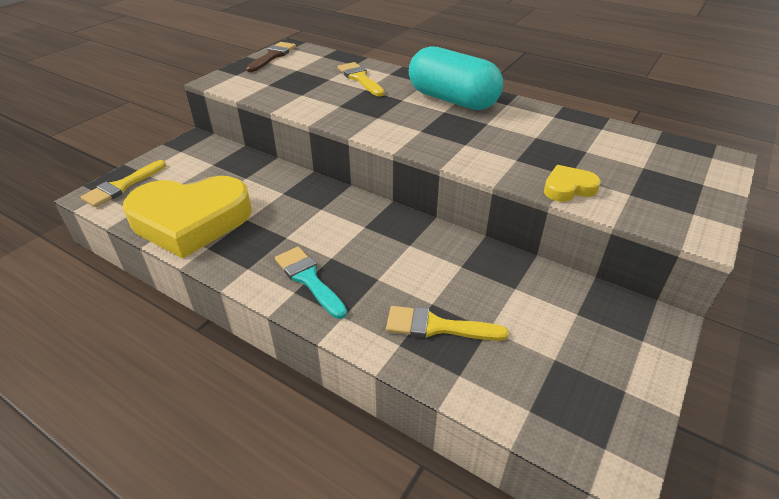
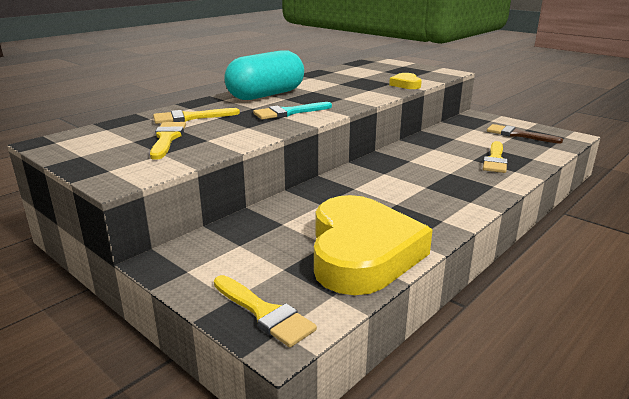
camera: 80 degrees left, 15 degrees down
(272, 56) = (70, 151): brown brush -> brown brush (518, 135)
(302, 80) = (167, 139): none -> yellow brush
(308, 279) = (454, 195): turquoise brush -> turquoise brush (289, 112)

